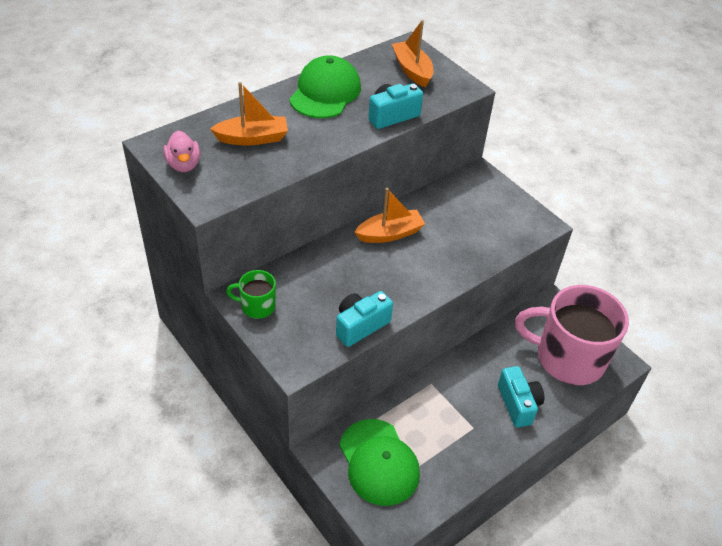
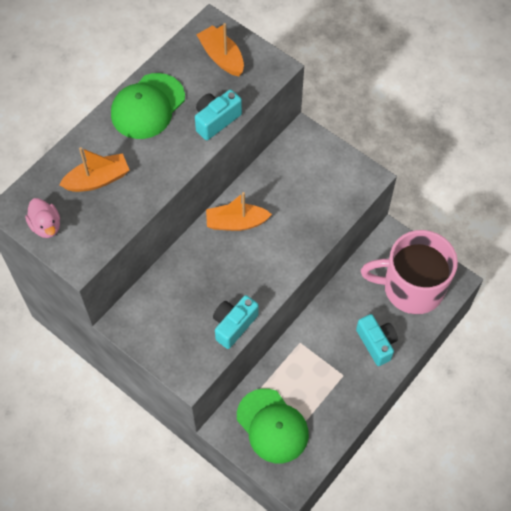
camera: 10 degrees left, 15 degrees up
(257, 306) = (141, 328): green mug -> none
(325, 92) = (148, 106): green cap -> green cap turned 150 degrees counterclockwise
(390, 234) = (236, 222): orange boat -> orange boat turned 150 degrees counterclockwise

